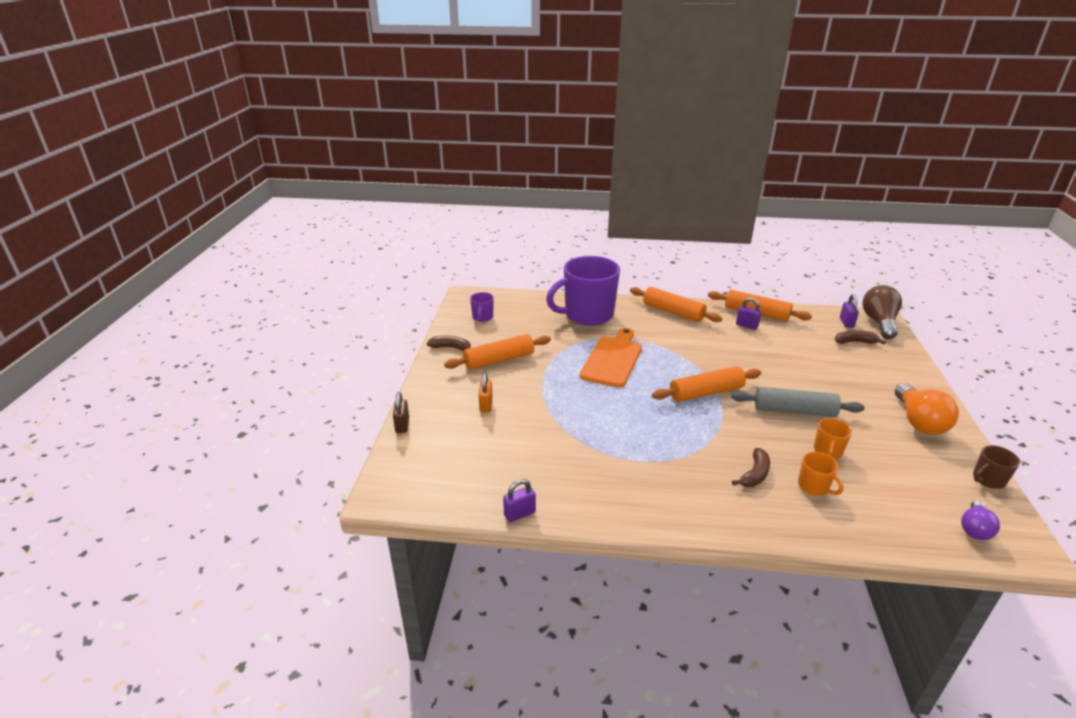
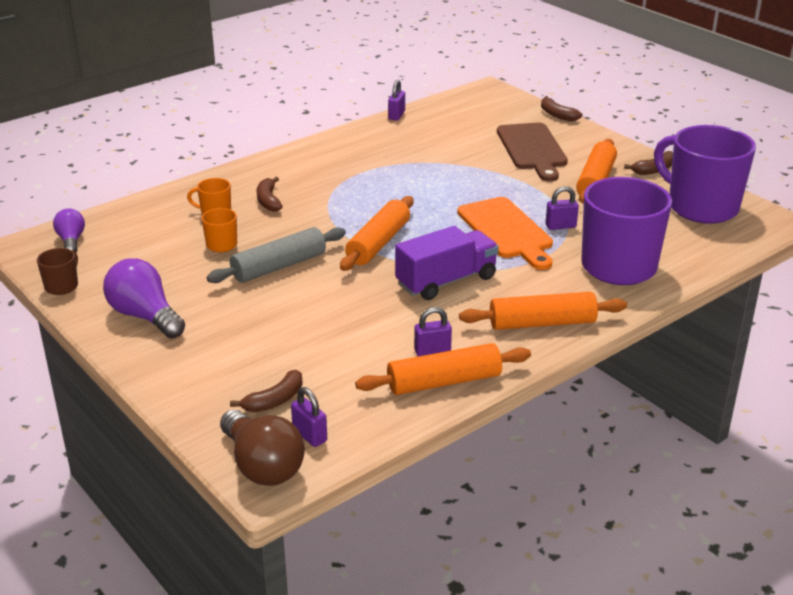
camera: 135 degrees right, 0 degrees up
(402, 425) = (557, 115): brown padlock -> brown banana
(482, 317) = (700, 207): purple mug -> purple mug, size x2.35
(486, 405) = (532, 149): orange padlock -> brown cutting board
(577, 346) = (560, 226): none -> purple padlock
(693, 351) = (446, 281): none -> purple truck
(919, 421) = (145, 316): orange light bulb -> purple light bulb

